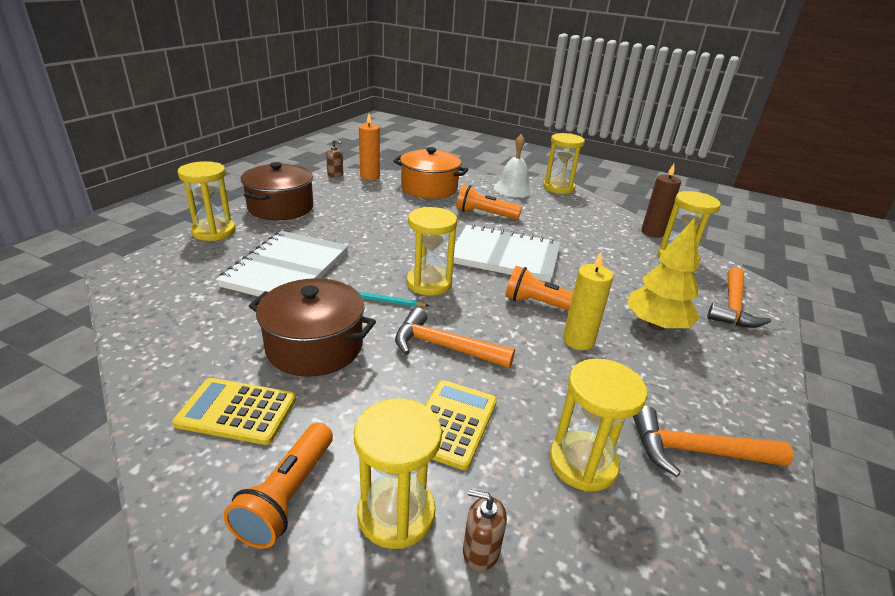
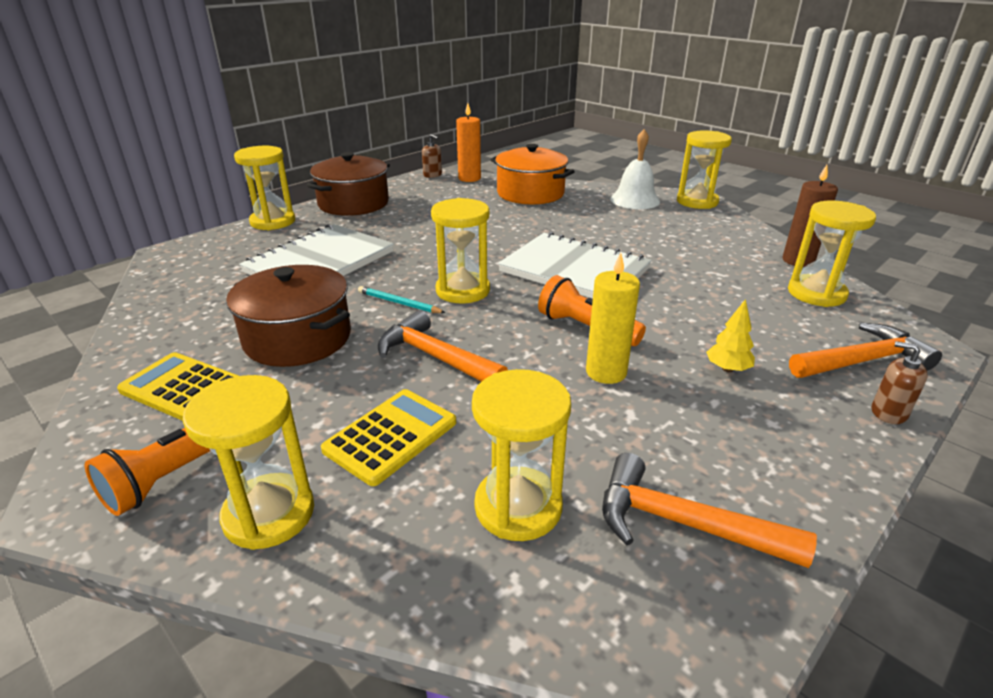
camera: 20 degrees right, 0 degrees up
(481, 551) = (333, 572): brown soap dispenser -> brown soap dispenser (888, 412)
(484, 214) = (579, 224): orange flashlight -> none
(656, 325) = (727, 369): yellow tree -> yellow tree, size x0.50
(732, 307) = (863, 361): orange hammer -> orange hammer turned 150 degrees counterclockwise

